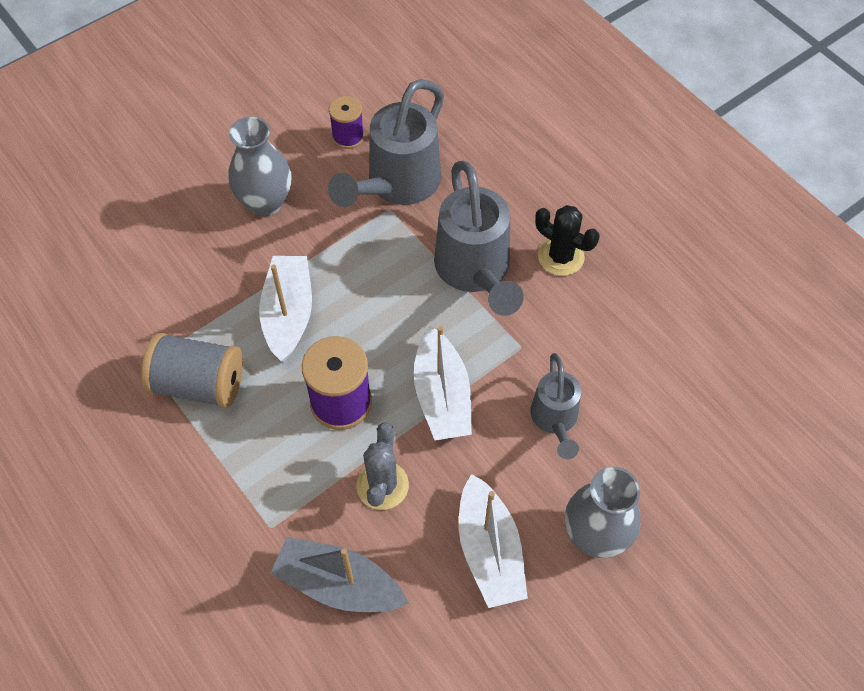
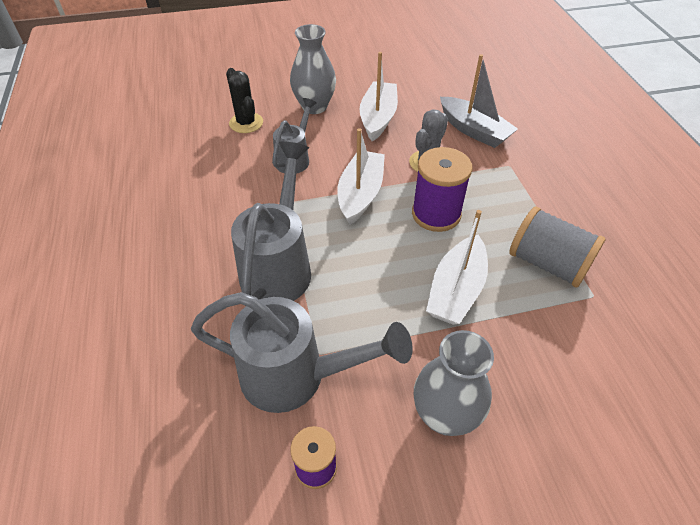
camera: 155 degrees left, 10 degrees down
(396, 185) = (297, 377): grey watering can -> grey watering can turned 45 degrees clockwise
(561, 257) = (203, 251): black cactus -> black cactus (246, 123)

